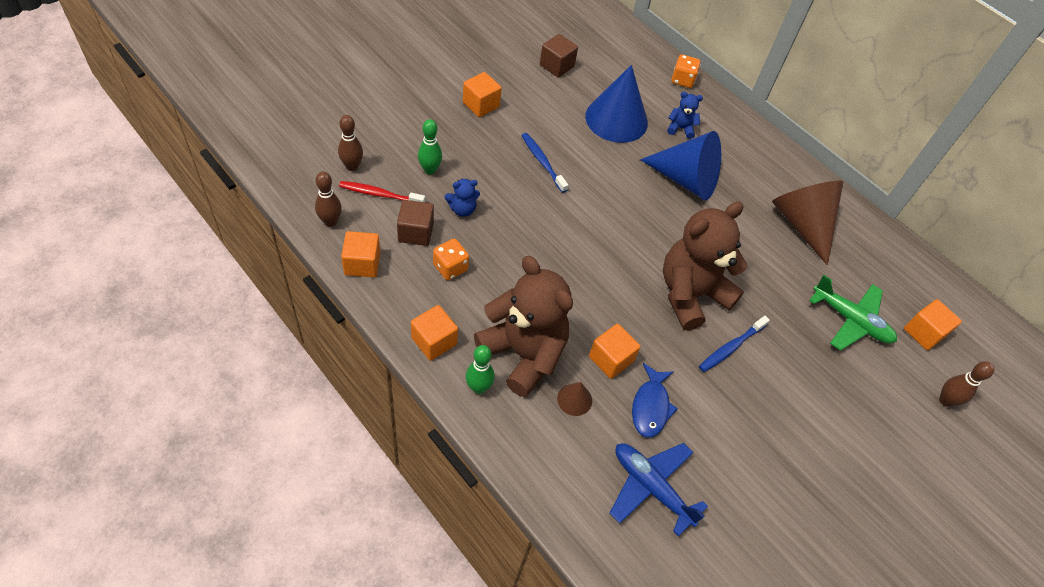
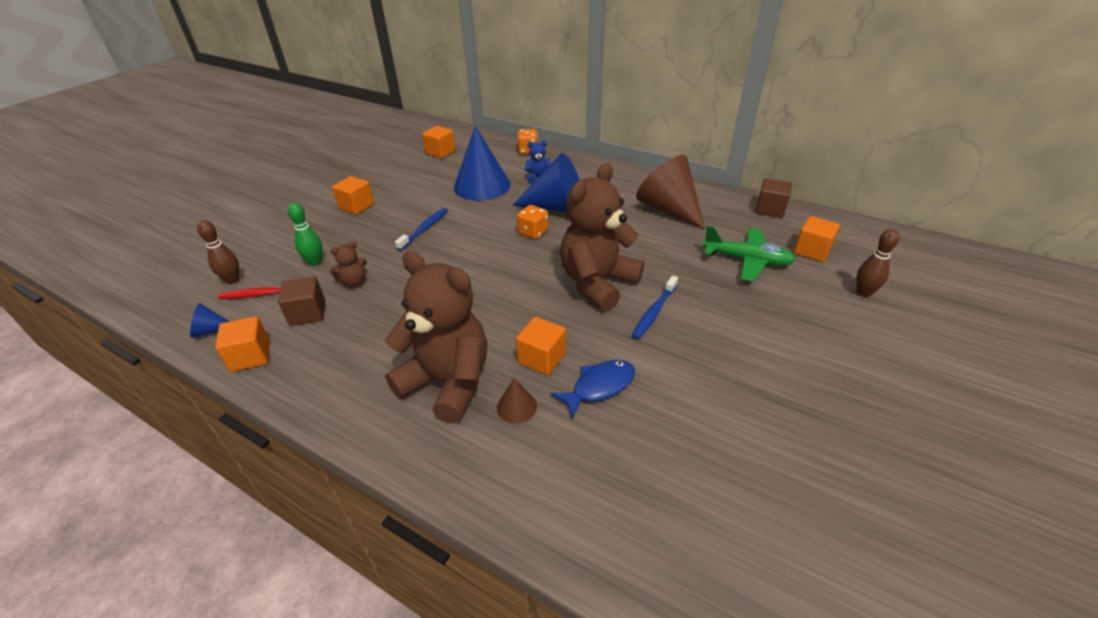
camera: 10 degrees left, 15 degrees down
(330, 221) = (211, 330): brown bowling pin -> blue cone
(434, 341) = (344, 402): orange cube -> orange cube (440, 152)
(450, 267) = (350, 331): orange dice -> orange dice (533, 232)
(462, 209) = (354, 282): blue teddy bear -> brown teddy bear
(478, 387) = (405, 431): green bowling pin -> none
(542, 162) = (424, 229): blue toothbrush -> blue toothbrush turned 75 degrees clockwise
(556, 66) = (419, 167): brown cube -> brown cube (770, 209)
(650, 406) = (599, 387): blue fish -> blue fish turned 120 degrees counterclockwise
(651, 487) = (633, 465): blue plane -> none

